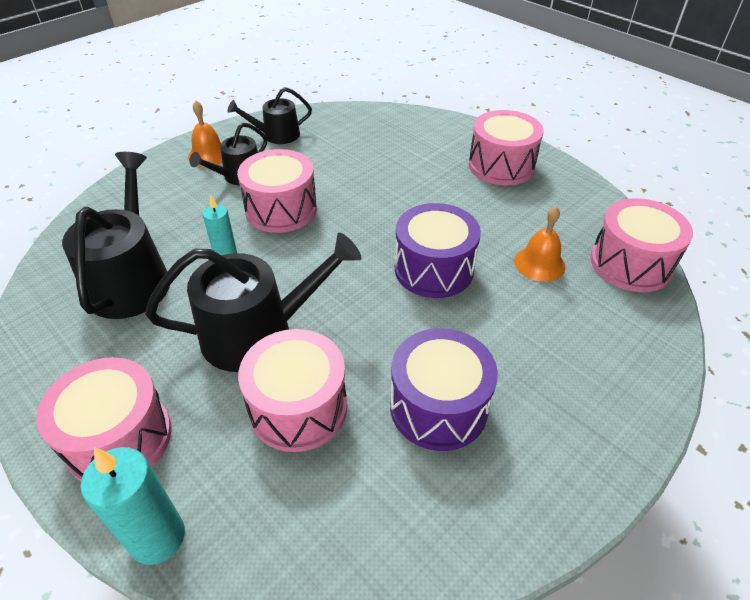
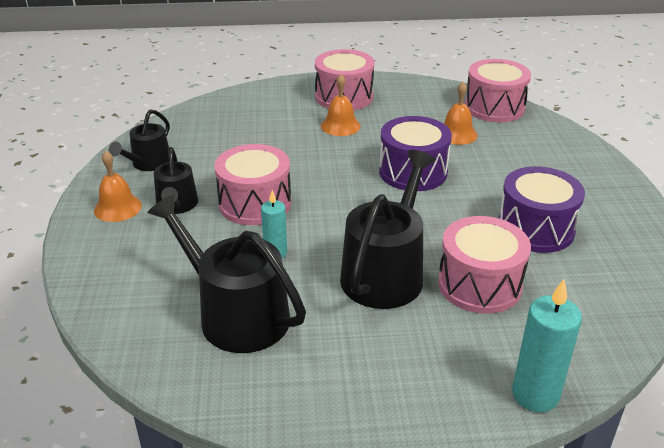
camera: 50 degrees left, 10 degrees down
(119, 438) = (422, 384): pink drum -> none
(451, 189) = (340, 126): none -> orange bell

